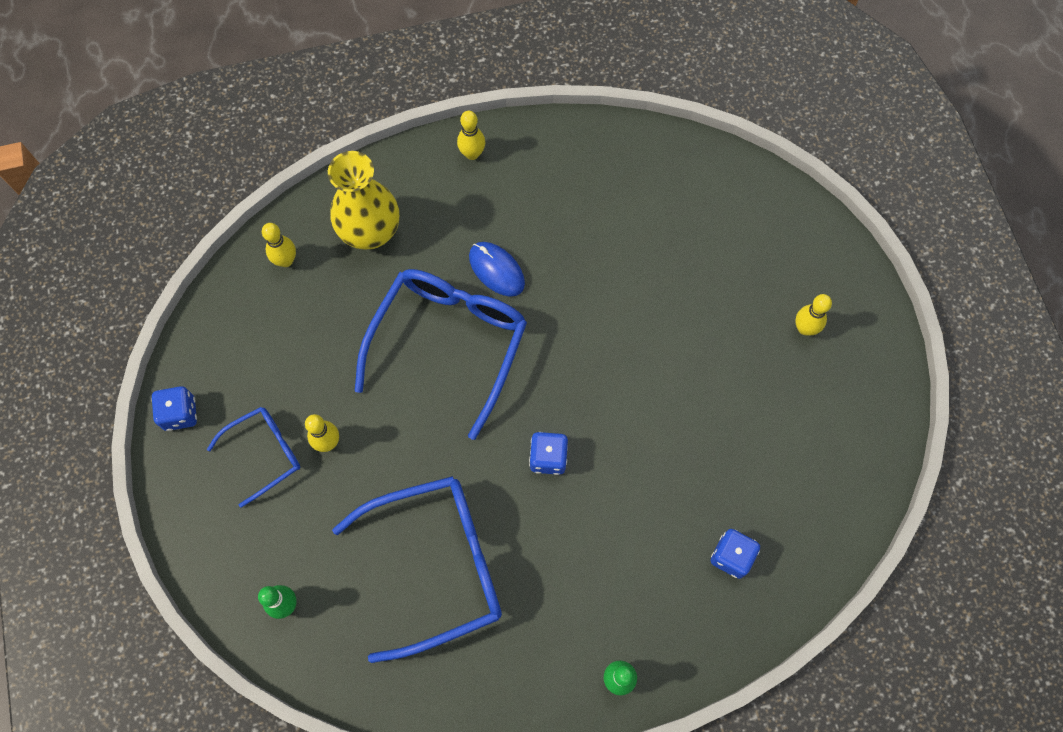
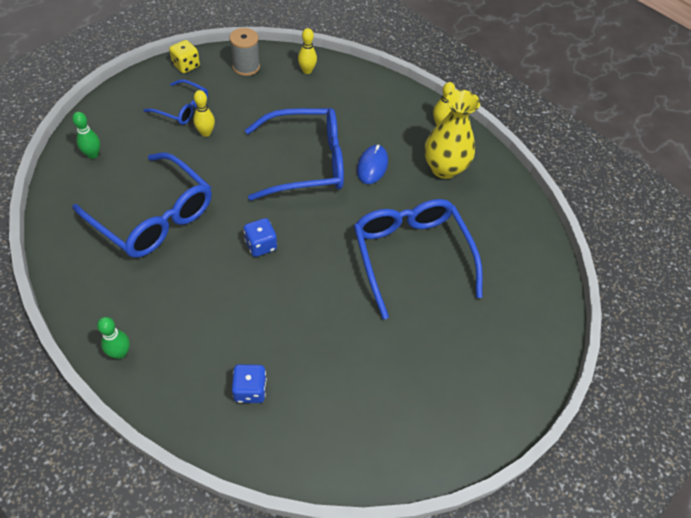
camera: 55 degrees right, 15 degrees down
(180, 414) = (186, 66): blue dice -> yellow dice
(231, 335) = (246, 67): none -> grey spool
(370, 232) = (352, 98): yellow vase -> yellow vase (444, 168)
(649, 301) = (411, 256): none -> blue glasses
(805, 328) = (462, 365): yellow bowling pin -> none

